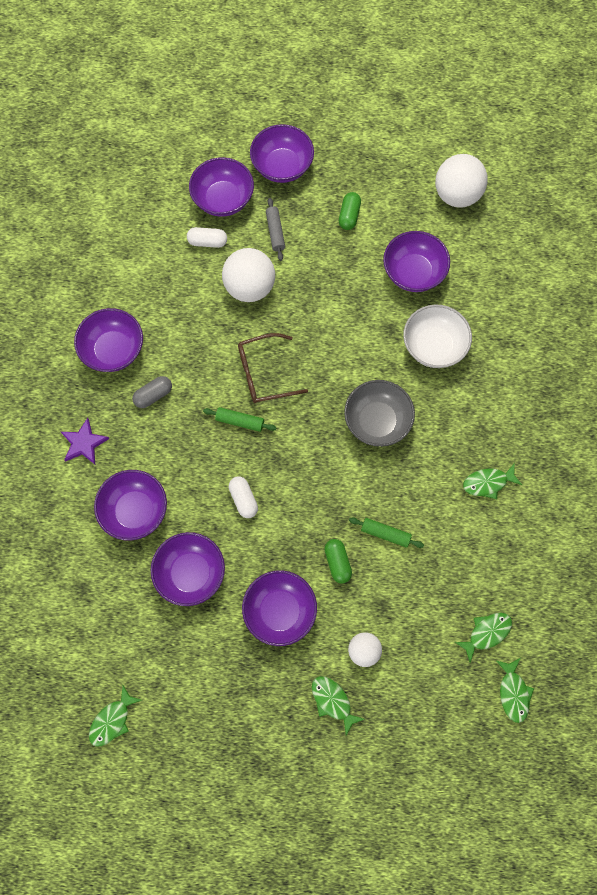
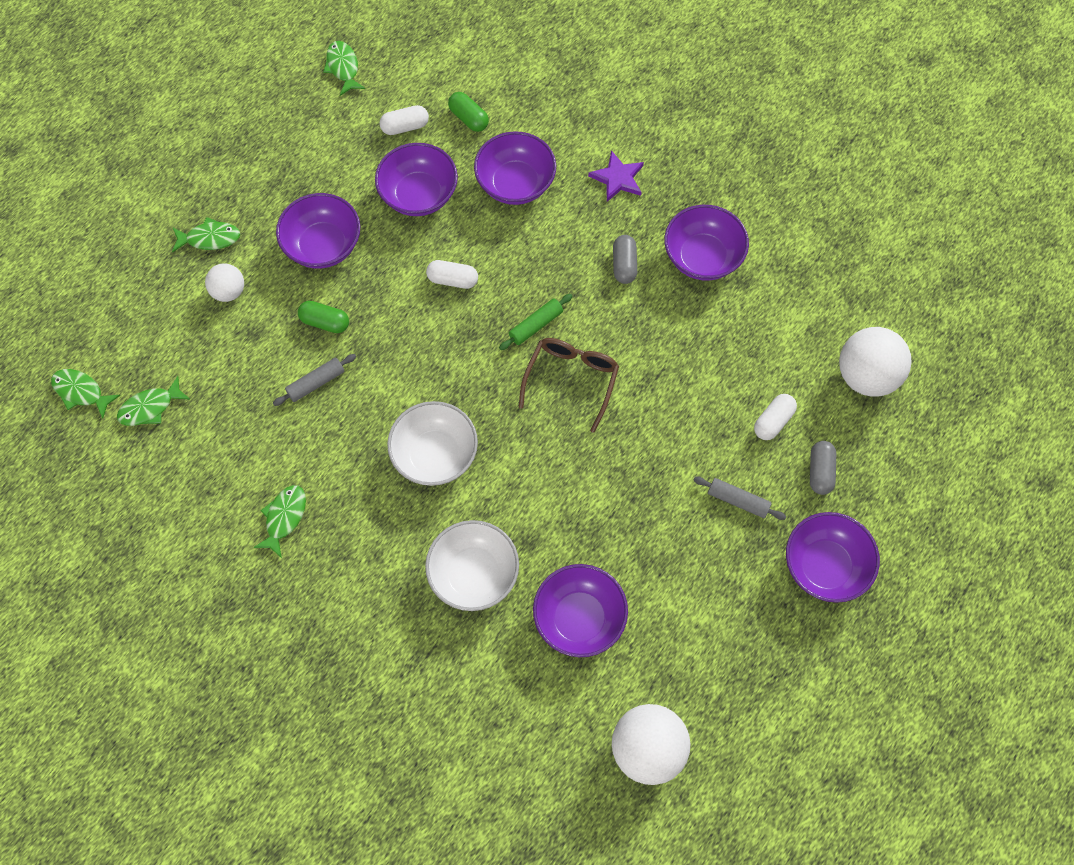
camera: 125 degrees right, 5 degrees down
(137, 628) = (405, 127): none -> white capsule
(223, 199) = (820, 472): purple bowl -> grey capsule
(250, 287) = (685, 429): white ball -> white ball (866, 376)
(349, 215) = (705, 598): green capsule -> green capsule (468, 118)
(377, 421) = (435, 455): grey bowl -> white bowl
(385, 533) = (316, 383): green rolling pin -> grey rolling pin
(486, 633) = (150, 407): green fish -> green fish turned 60 degrees clockwise

